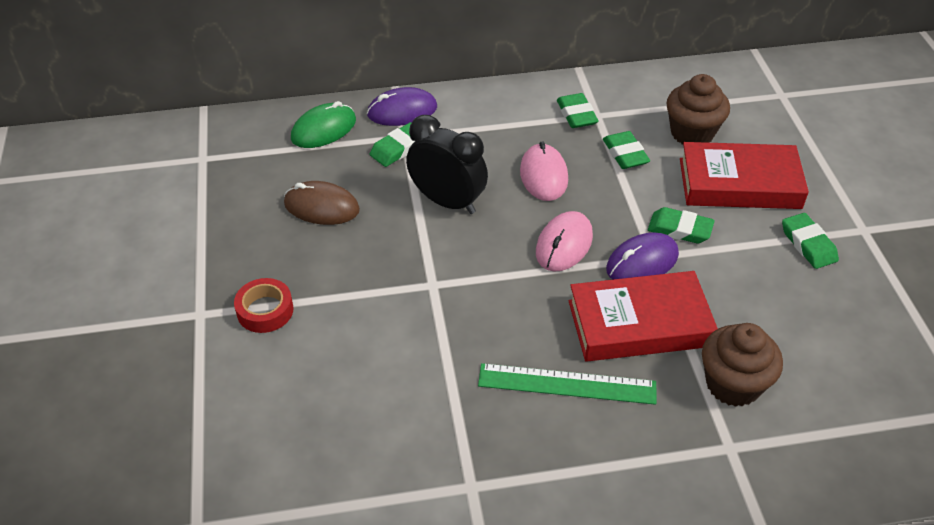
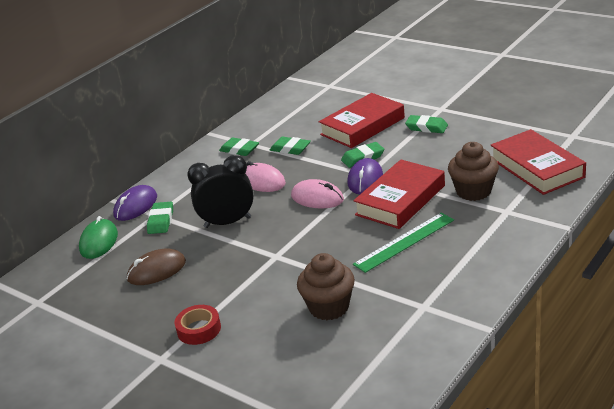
camera: 40 degrees left, 15 degrees down
(564, 244) = (317, 198): pink mouse -> pink mouse turned 45 degrees counterclockwise
(692, 133) = (310, 122): brown cupcake -> brown cupcake (329, 307)
(855, 419) = (536, 168): none -> red book

